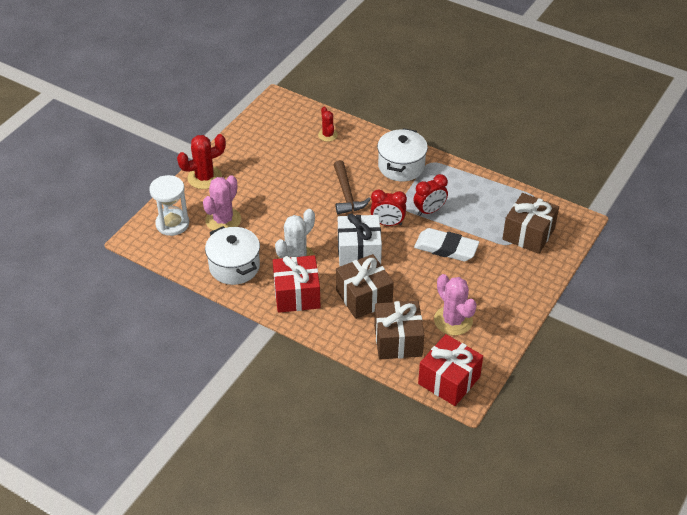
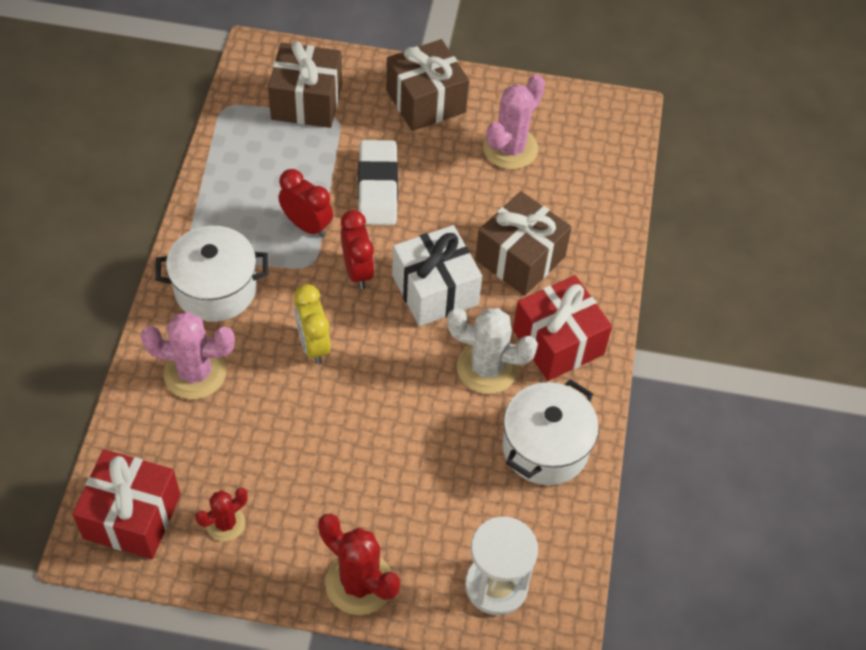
camera: 115 degrees left, 10 degrees up
(223, 220) = (452, 507): pink cactus -> pink cactus (195, 373)
(327, 135) = (170, 422): red cactus -> red cactus (225, 523)
(347, 194) = (313, 345): brown hammer -> yellow clock
(398, 340) = (576, 198): brown gift -> brown gift (426, 101)
(449, 380) = (610, 131): red gift -> red gift (132, 516)

